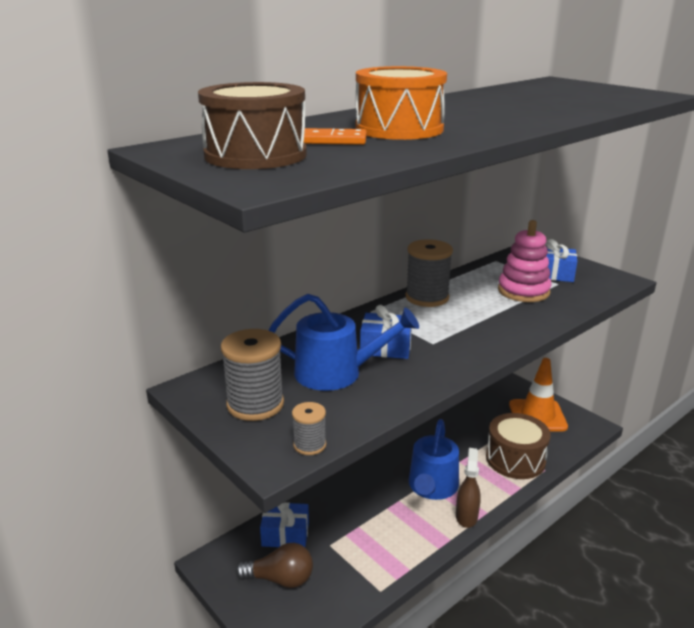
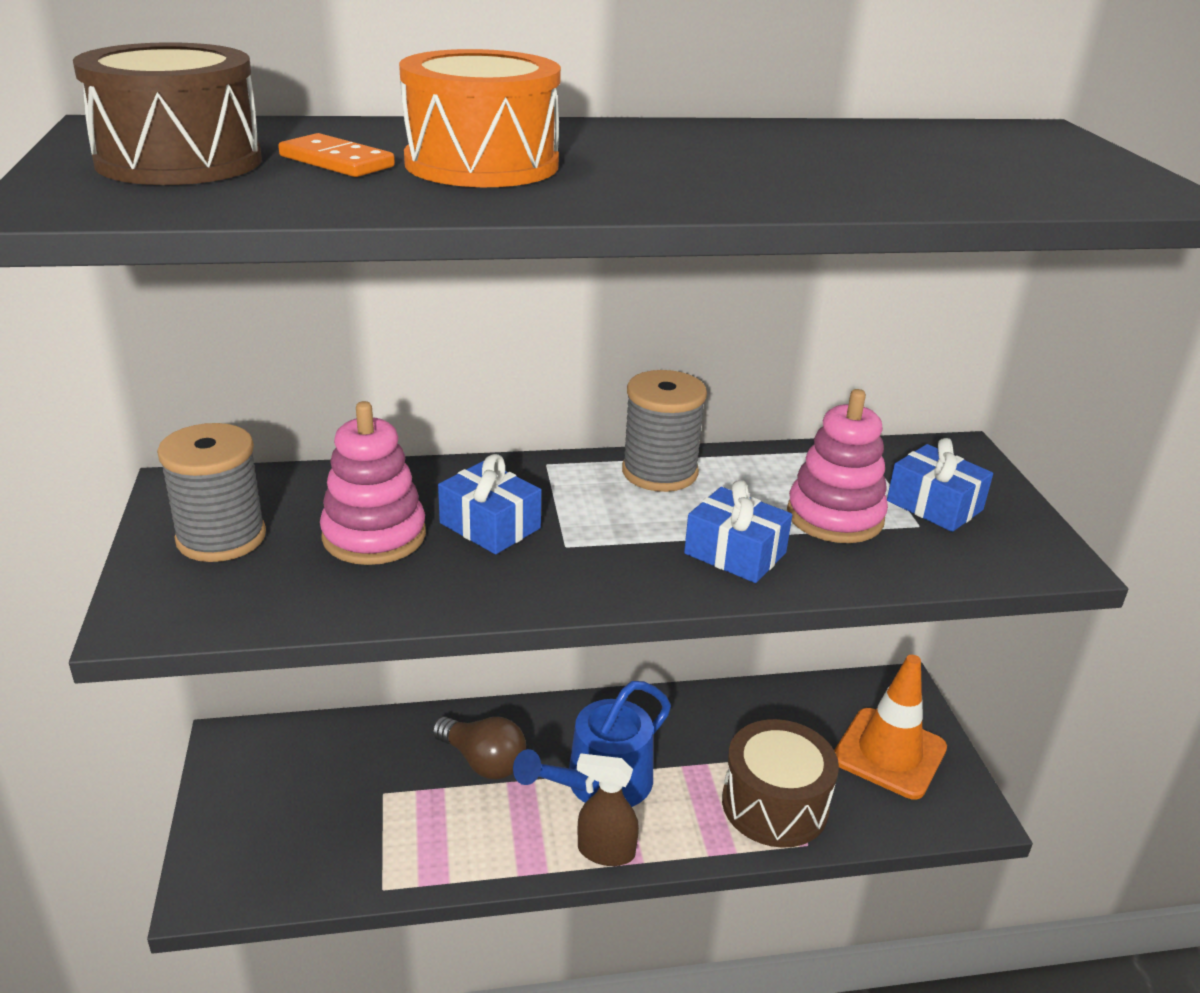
camera: 30 degrees right, 5 degrees up
(280, 579) = (282, 805): brown light bulb -> brown light bulb (483, 761)
(285, 534) = (345, 750): blue gift -> blue gift (735, 553)
(309, 445) = (206, 619): grey spool -> none
(336, 372) = (374, 536): blue watering can -> pink stacking toy
(466, 516) = (605, 851): brown spray bottle -> brown spray bottle turned 120 degrees counterclockwise

